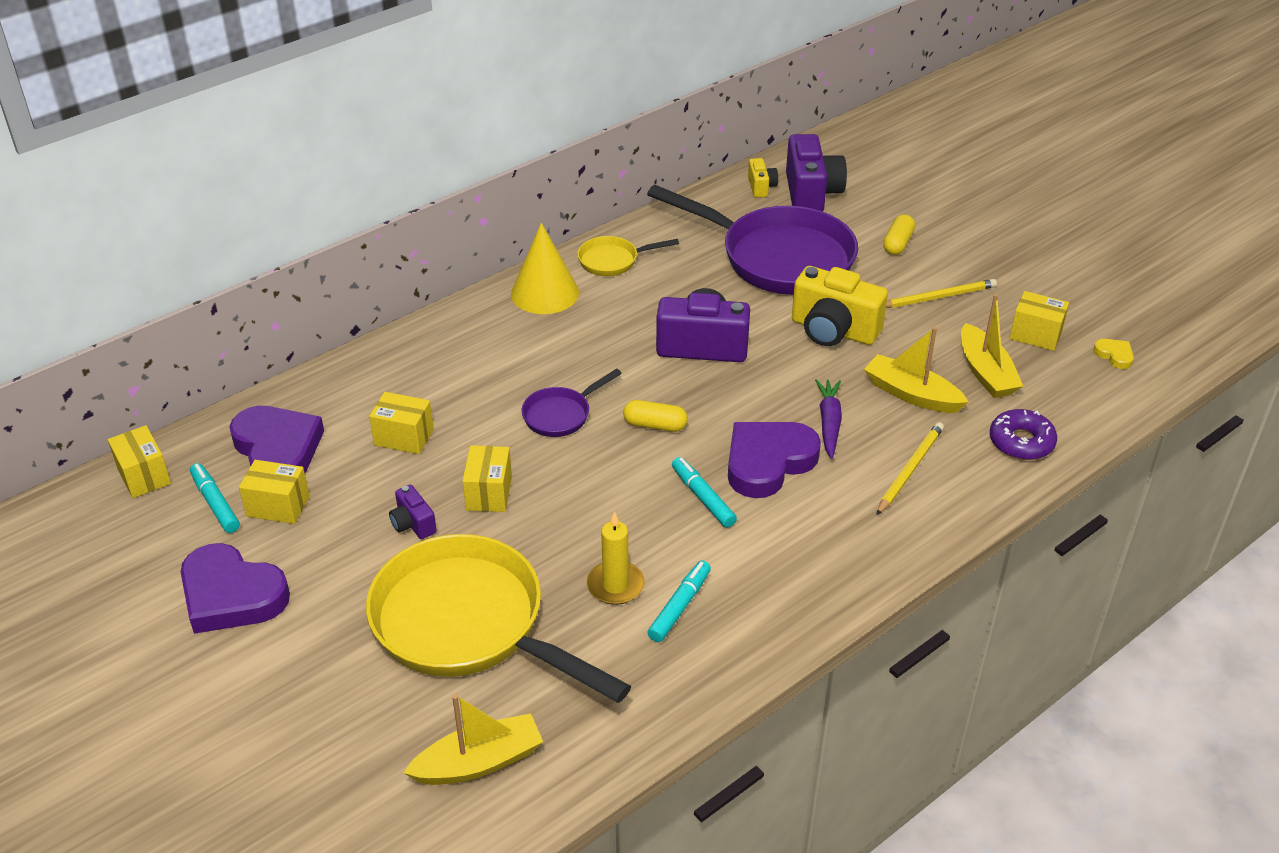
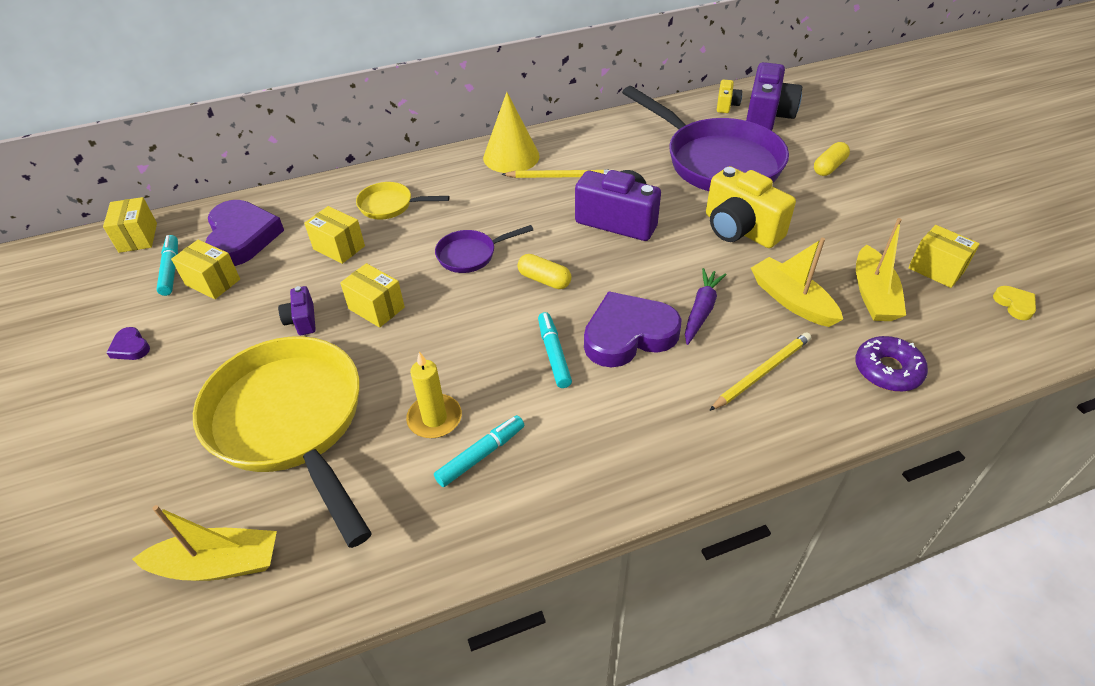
camera: 20 degrees right, 5 degrees up
(231, 595) = (130, 347): purple heart -> purple heart, size x0.43
(489, 493) = (376, 308): yellow box -> yellow box turned 75 degrees counterclockwise
(613, 261) = (577, 141): yellow pan -> yellow pan (390, 206)
(937, 297) = (849, 218): yellow pencil -> yellow pencil (560, 176)

